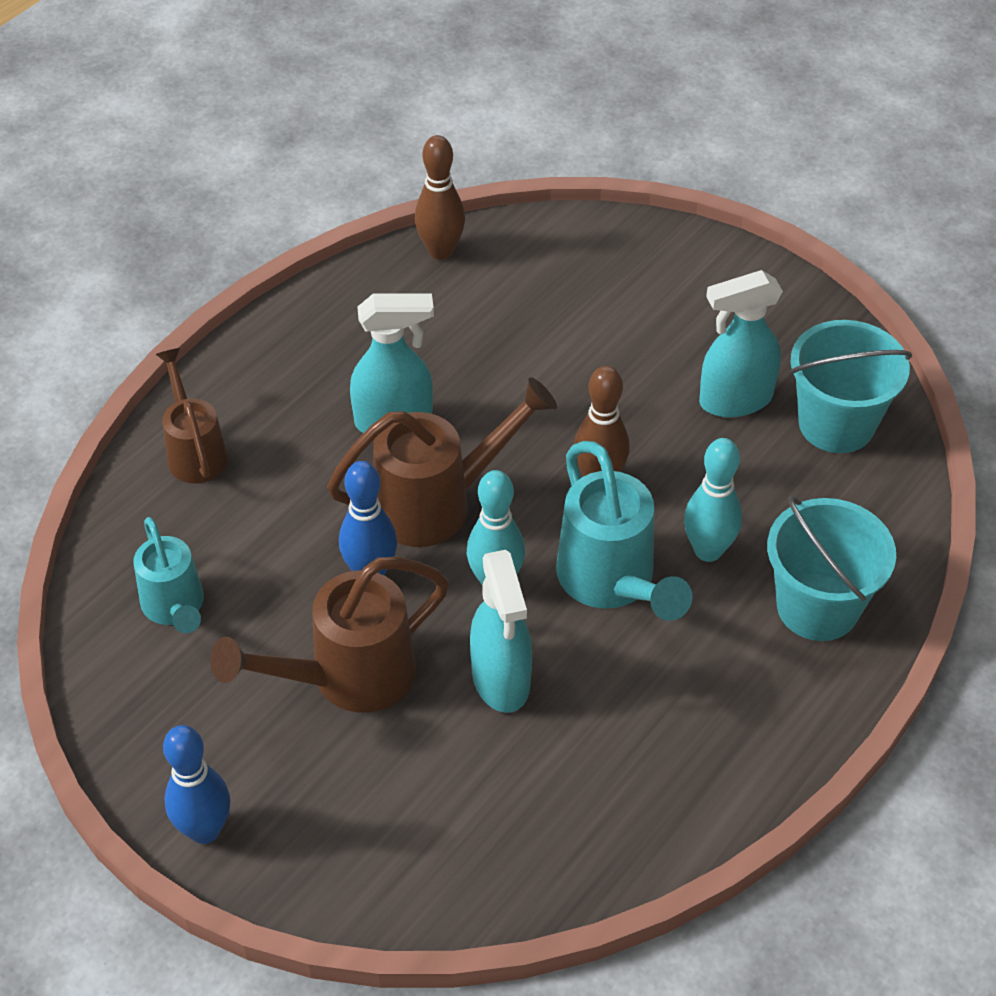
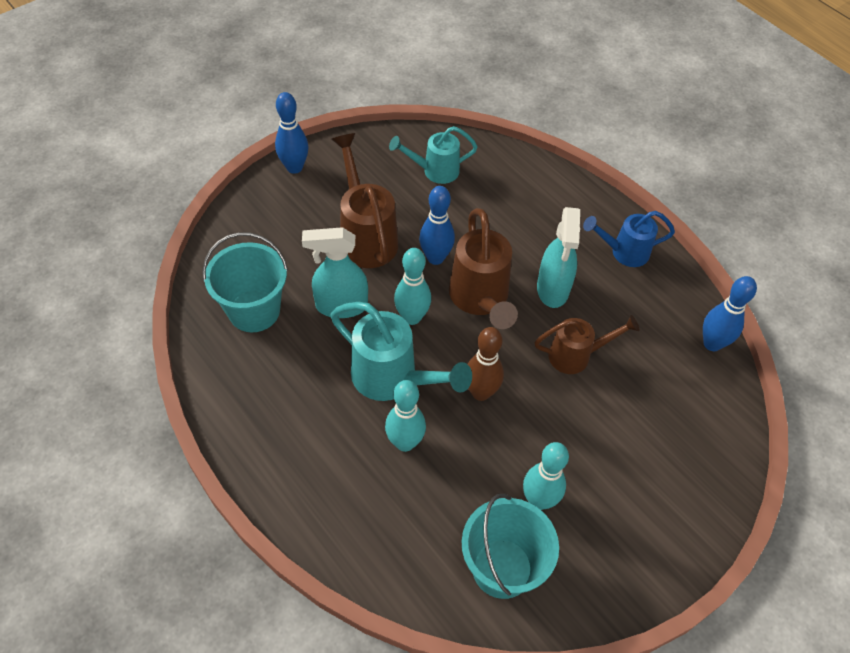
camera: 100 degrees right, 5 degrees up
(195, 451) = (546, 191): brown watering can -> brown watering can (576, 355)
(303, 349) = (623, 252): none -> blue watering can
(441, 251) = (712, 343): brown bowling pin -> blue bowling pin
(612, 583) = (393, 379): turquoise watering can -> turquoise watering can turned 135 degrees counterclockwise
(734, 400) = (538, 500): turquoise spray bottle -> turquoise bowling pin
(817, 607) = (339, 498): turquoise bucket -> turquoise bucket (254, 311)

